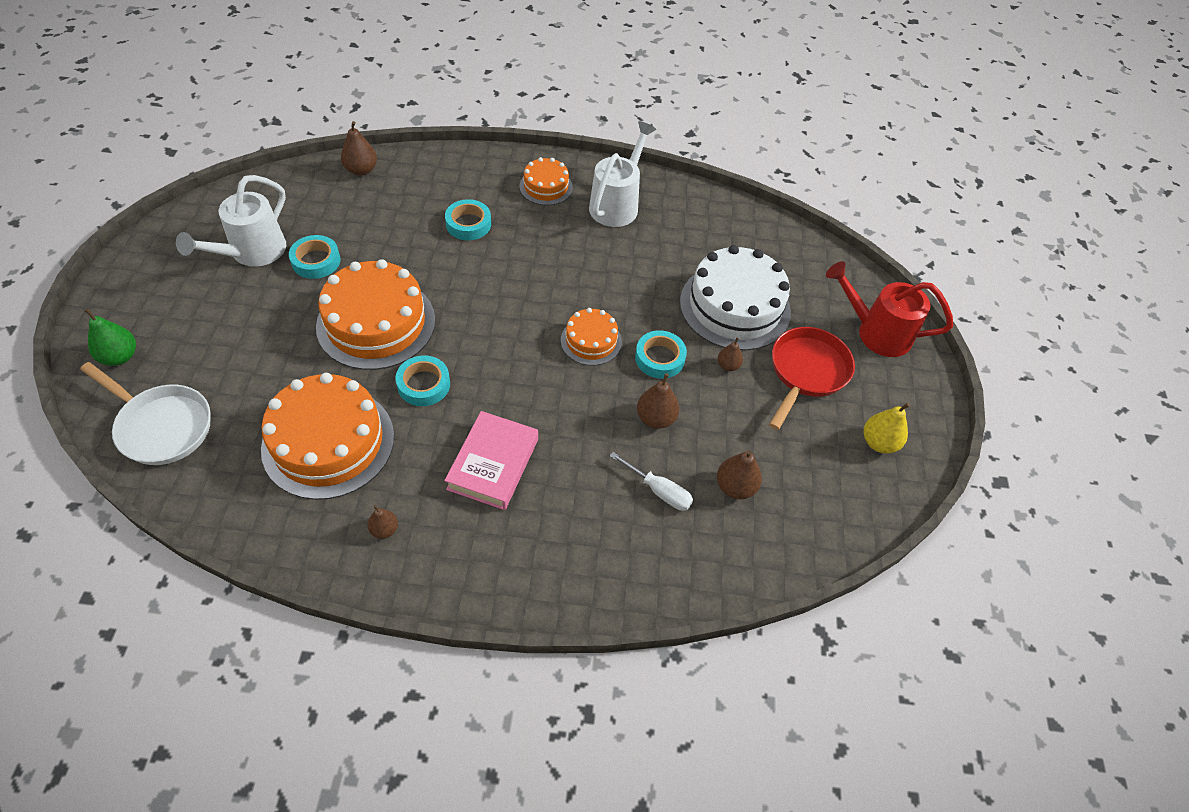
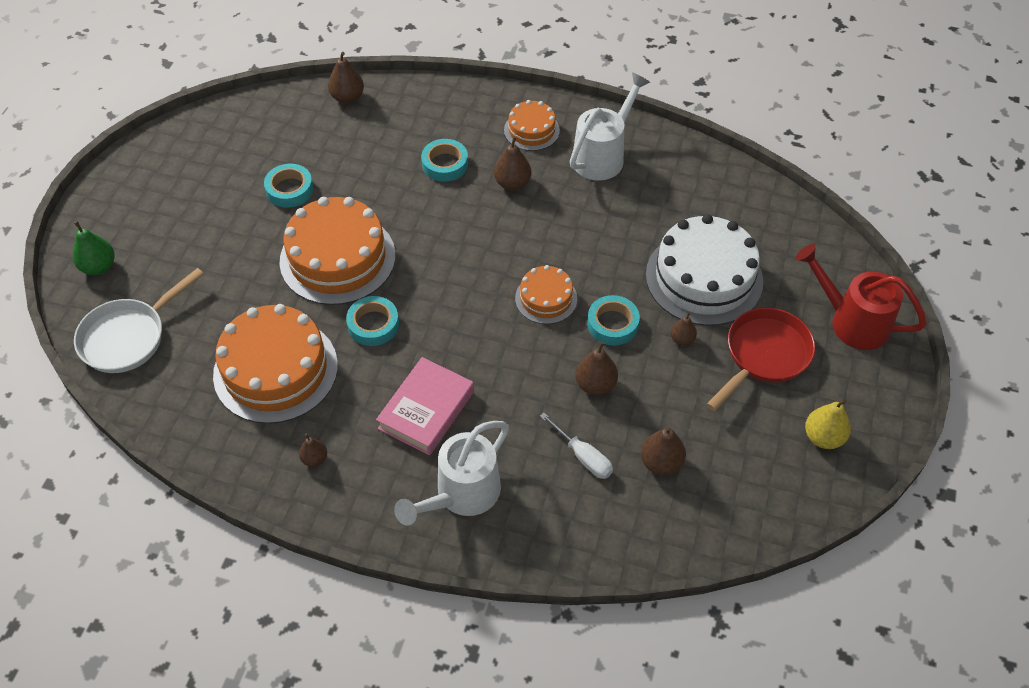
camera: 15 degrees right, 0 degrees up
(161, 426) = (128, 337): white pan -> white pan turned 90 degrees clockwise
(251, 253) = (230, 175): white watering can -> white watering can (461, 495)
(537, 236) = (512, 183): none -> brown pear

